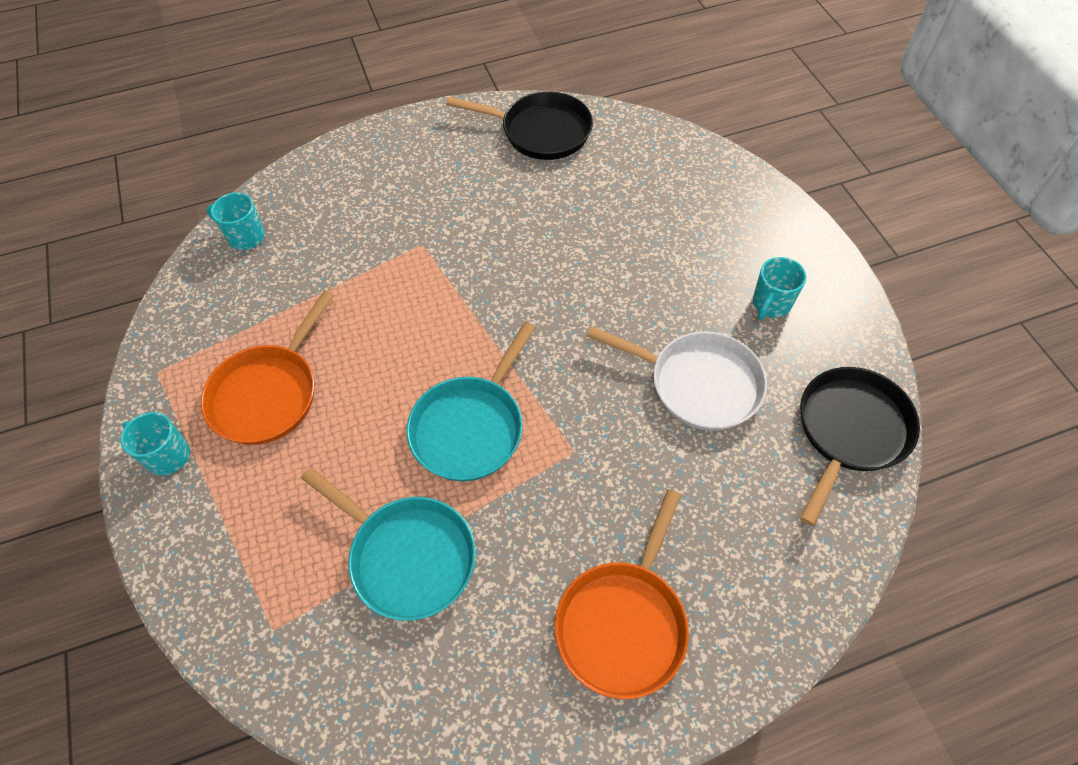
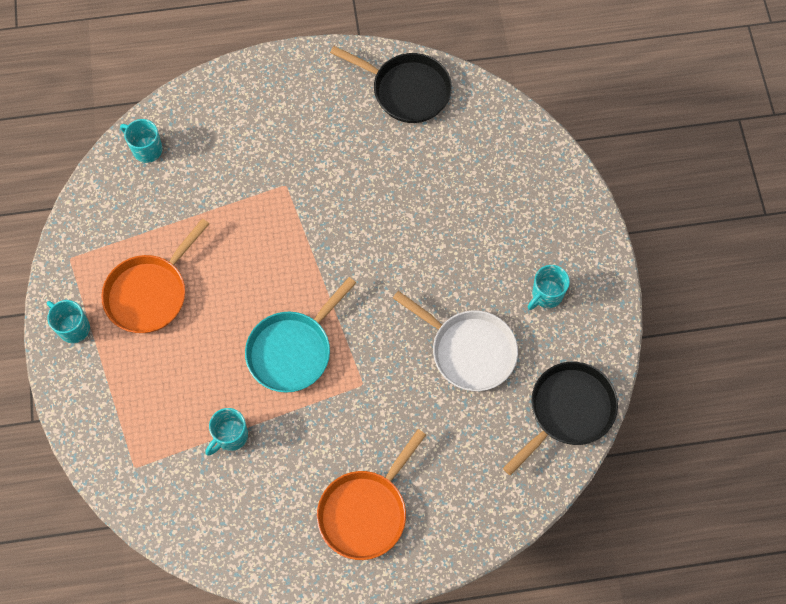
camera: 10 degrees right, 10 degrees up
(407, 556) = (230, 436): turquoise pan -> turquoise mug

